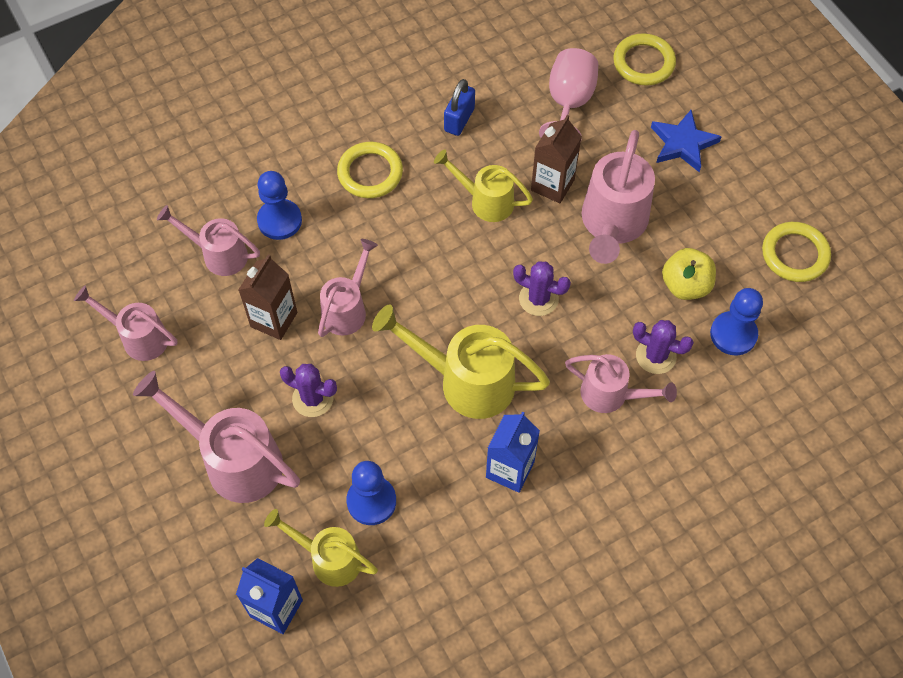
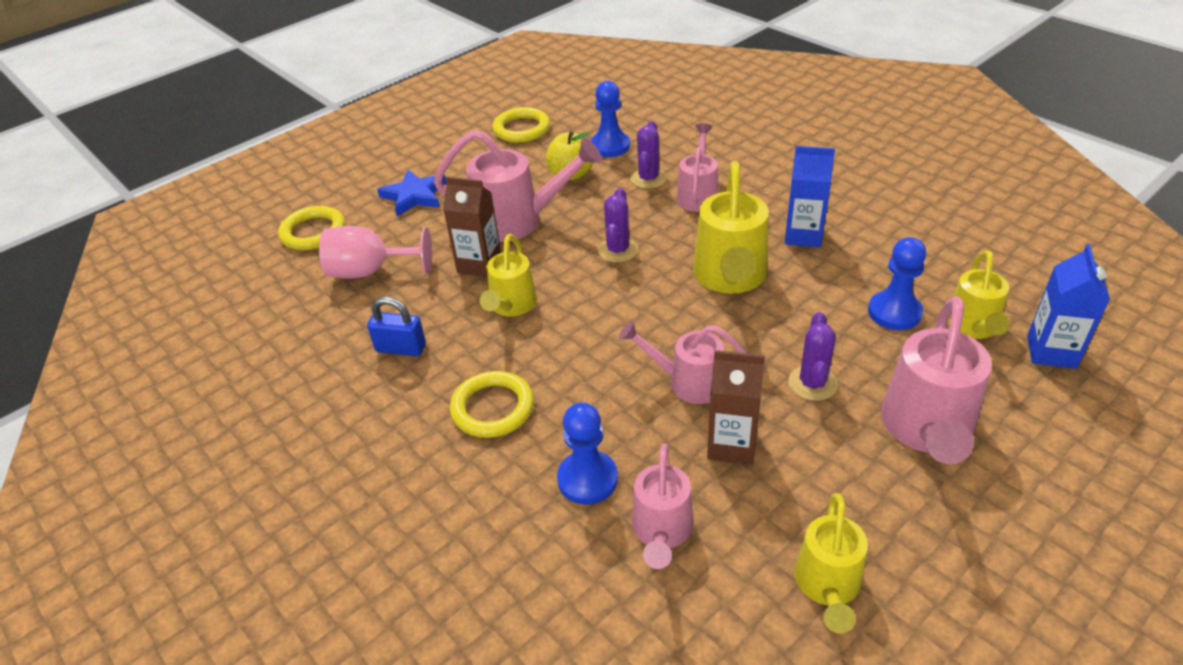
camera: 100 degrees left, 20 degrees down
(139, 337) = (827, 586): pink watering can -> yellow watering can

